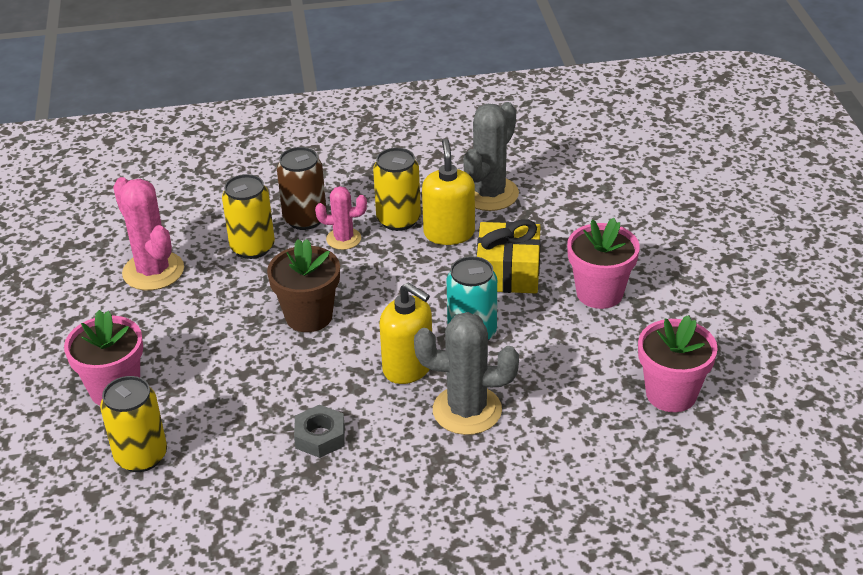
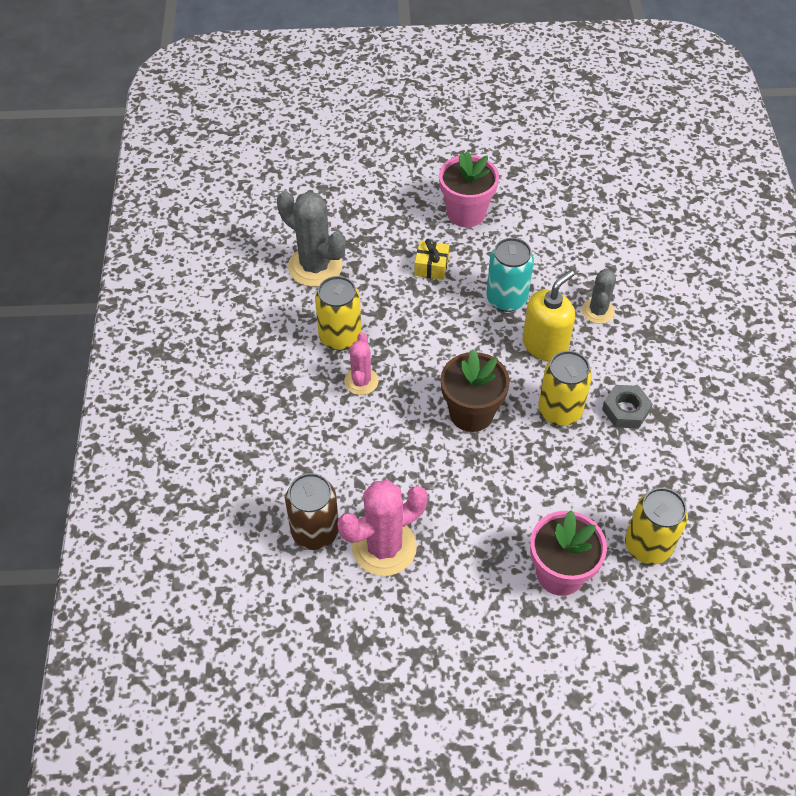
camera: 85 degrees left, 15 degrees up
(252, 247) = (360, 457): yellow can -> yellow can (559, 411)
(305, 219) = (322, 412): brown can -> brown can (315, 531)
(449, 233) = (368, 301): yellow soap dispenser -> none
(467, 410) = (598, 311): grey cactus -> grey cactus, size x0.58
(508, 273) = (431, 267): yellow gift -> yellow gift, size x0.57
(671, 394) = (585, 191): pink flower pot -> none

